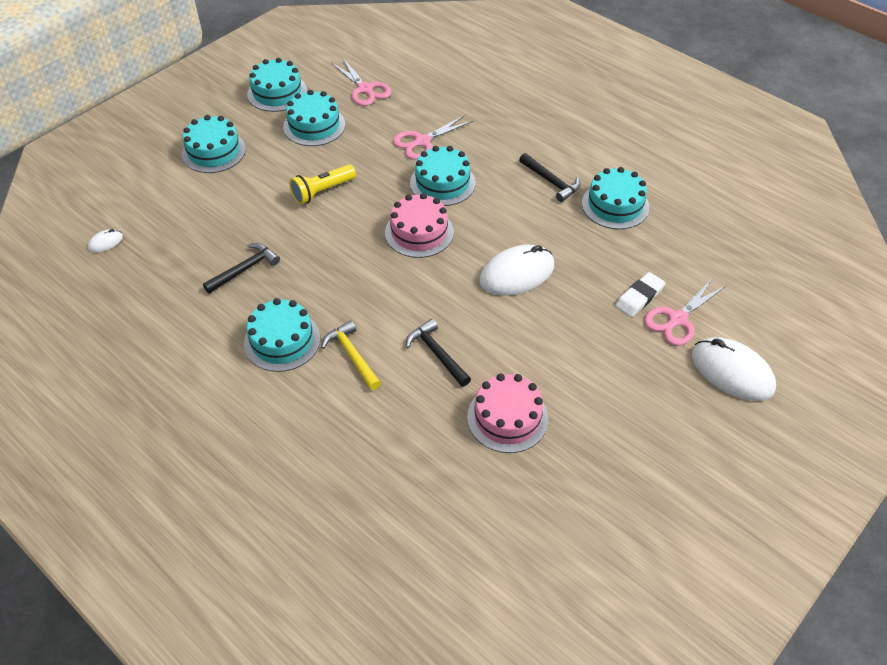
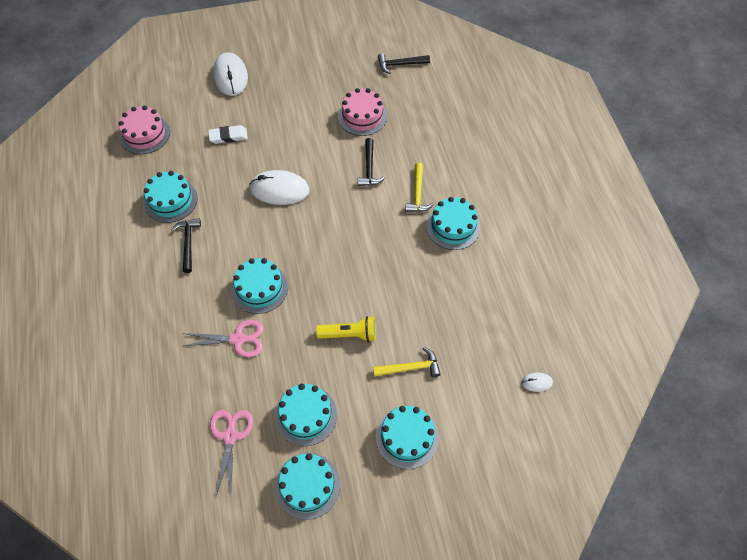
camera: 145 degrees left, 10 degrees up
(243, 195) = (410, 367): none -> yellow hammer
(244, 269) = (447, 295): black hammer -> black hammer (400, 64)
(419, 232) = (311, 255): pink cake -> pink cake (145, 134)
(677, 319) = (224, 114): pink scissors -> none

